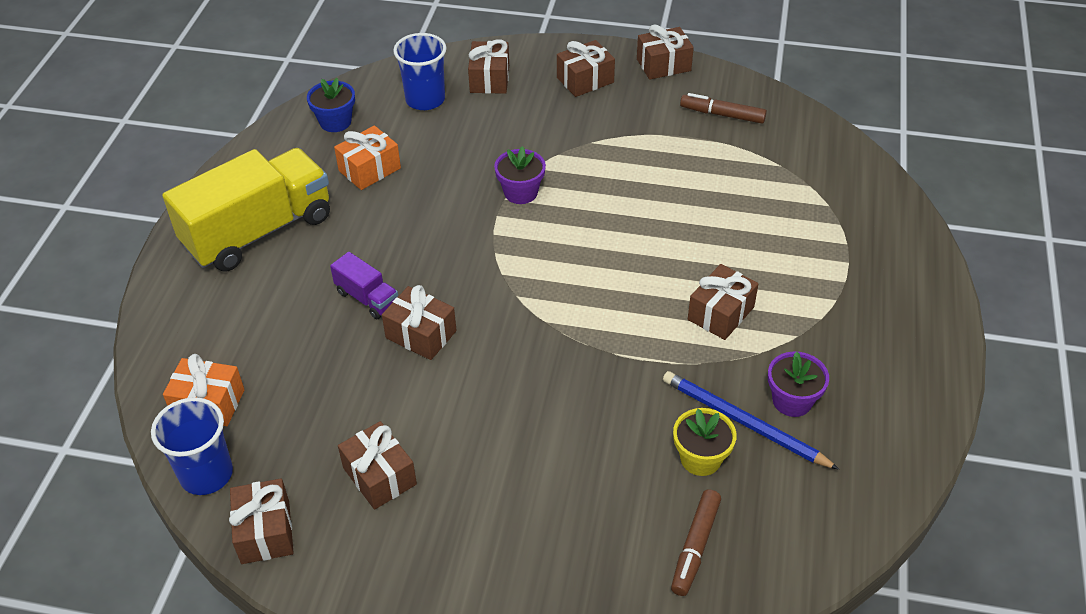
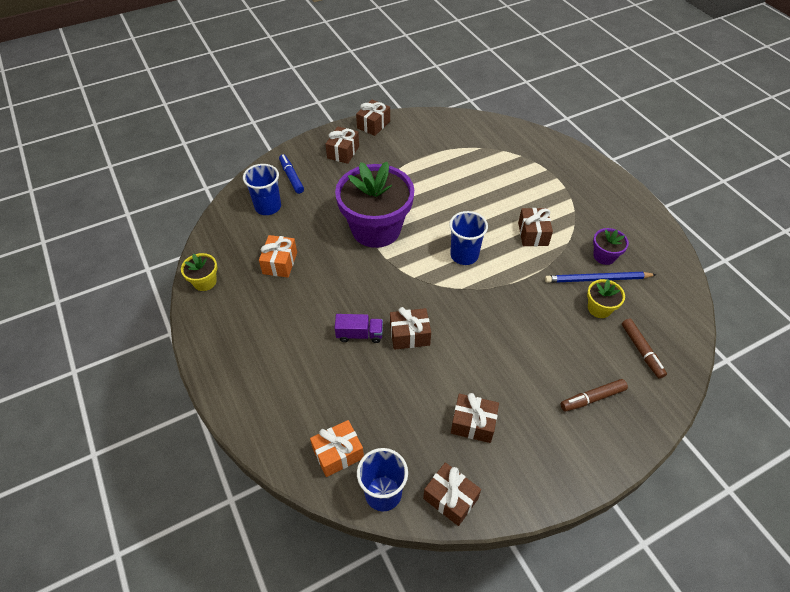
camera: 40 degrees left, 5 degrees up
(259, 231) = (254, 336): yellow truck -> none
(273, 145) = (205, 282): none -> yellow flower pot
(335, 122) = (228, 247): blue flower pot -> none
(489, 79) = (291, 177): brown gift -> blue marker
(520, 192) = (376, 229): purple flower pot -> purple flower pot, size x2.31
(595, 285) = (464, 255): none -> blue cup
(722, 114) = (428, 136): brown marker -> brown marker (592, 398)

